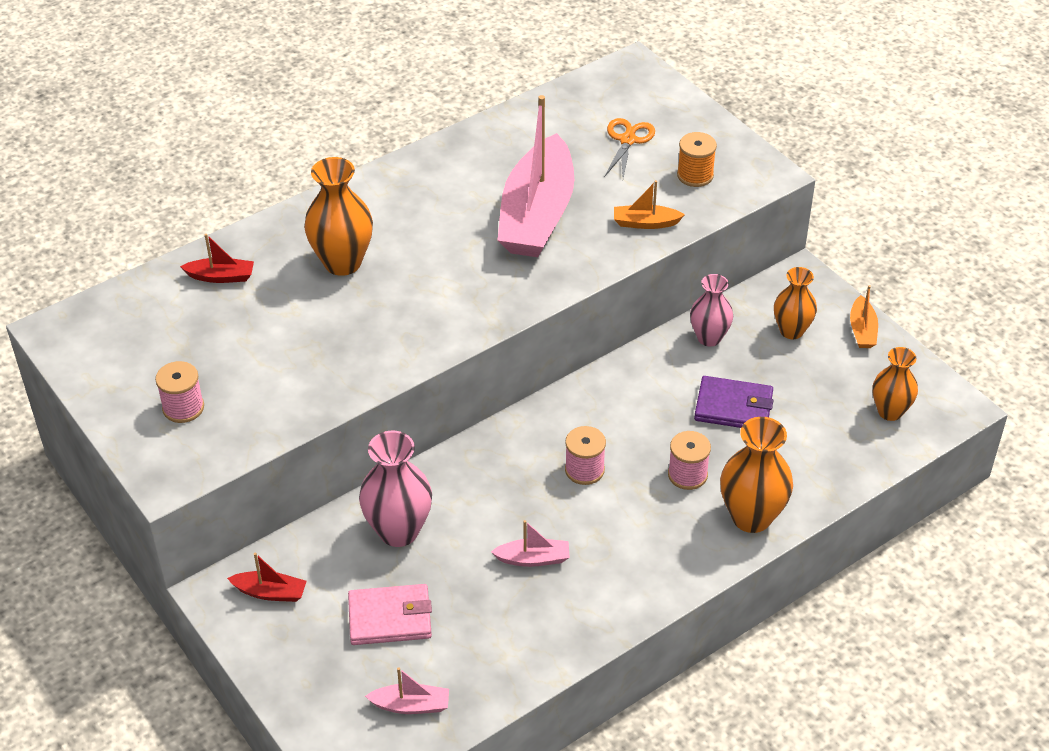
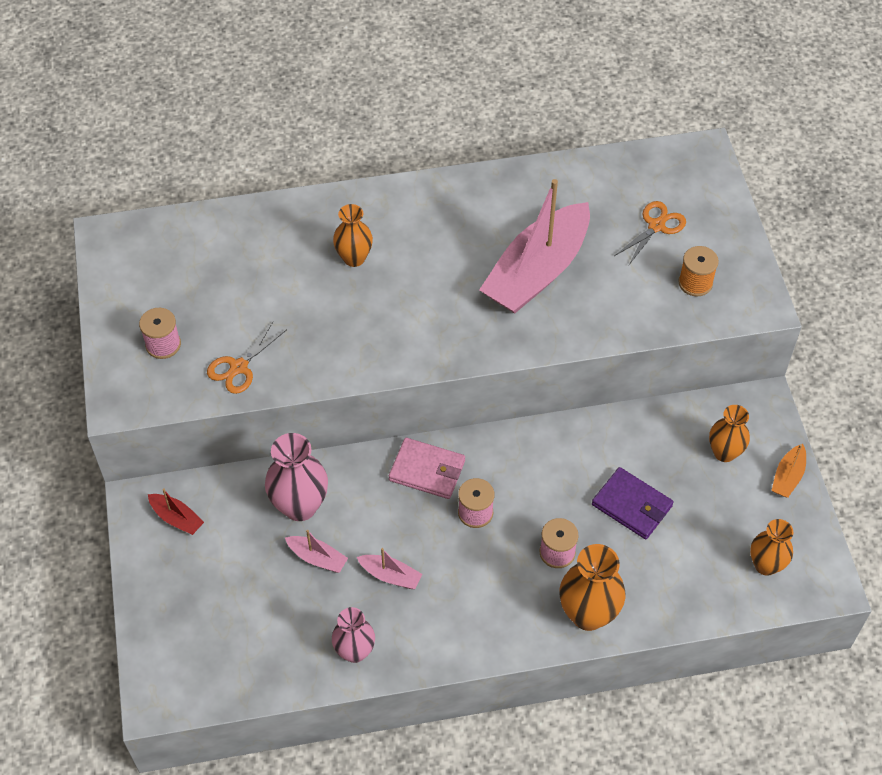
camera: 25 degrees right, 10 degrees up
(221, 276) = (253, 235): red boat -> none
(280, 400) = (238, 367): none -> orange scissors
(342, 262) = (354, 258): orange vase -> orange vase, size x0.66
(390, 618) = (253, 579): pink wallet -> pink wallet (427, 470)
(411, 705) = (229, 661): pink boat -> pink boat (317, 558)
(645, 223) = (624, 314): orange boat -> none
(709, 338) = (648, 431): pink vase -> pink vase (355, 651)

